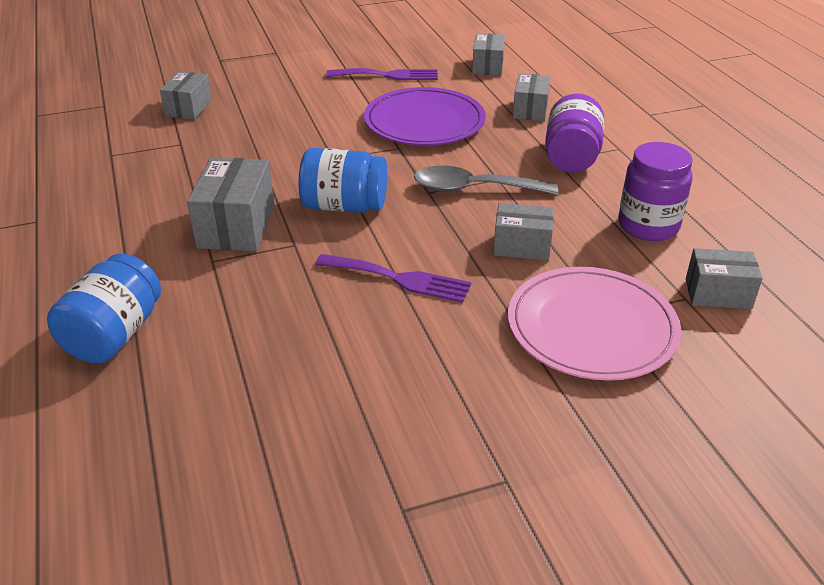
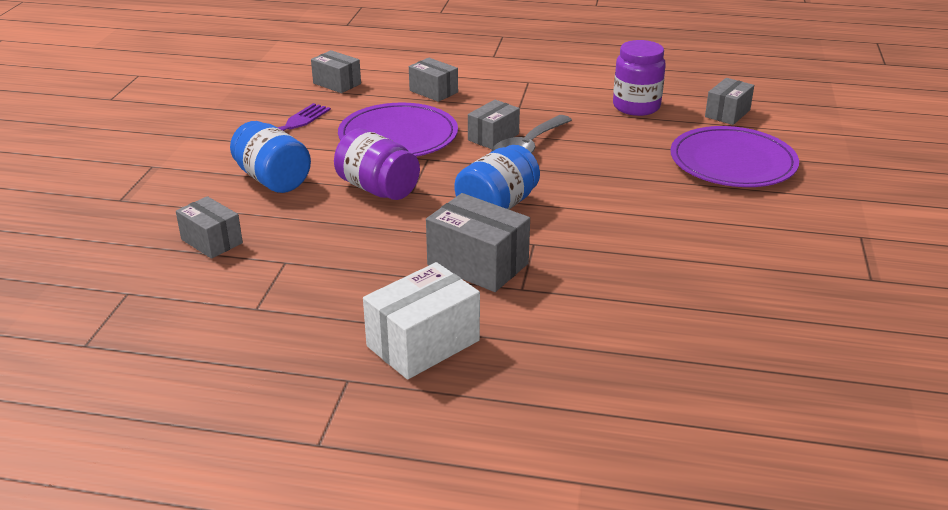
camera: 60 degrees left, 5 degrees down
(99, 238) = (423, 343): none -> white box
(114, 335) = (596, 362): blue jar -> blue jar (273, 179)
(399, 279) = (622, 212): purple fork -> none
(522, 246) = (621, 155): grey box -> grey box (493, 137)
(571, 157) = (522, 100): purple jar -> purple jar (378, 189)
(591, 327) = (732, 162): pink plate -> purple plate

